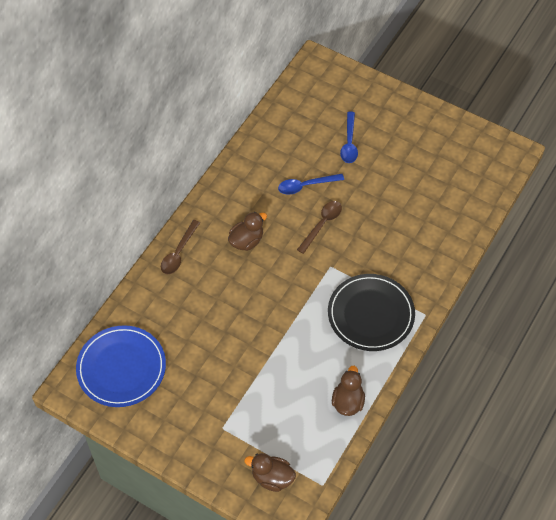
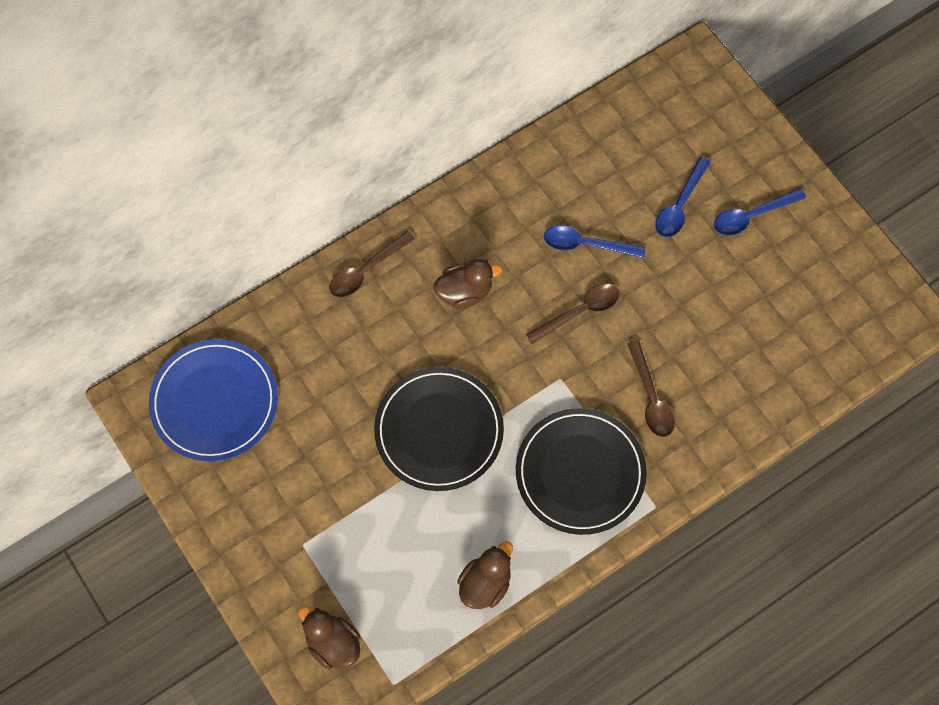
camera: 25 degrees right, 10 degrees up
(272, 326) = (439, 430): none -> black plate
(389, 255) = (651, 397): none -> brown spoon
(394, 133) = (752, 216): none -> blue spoon

